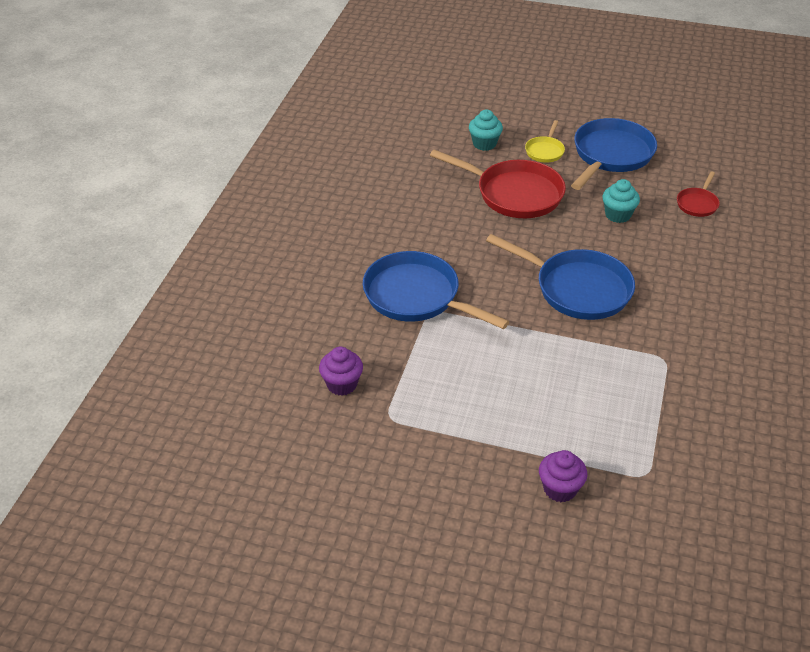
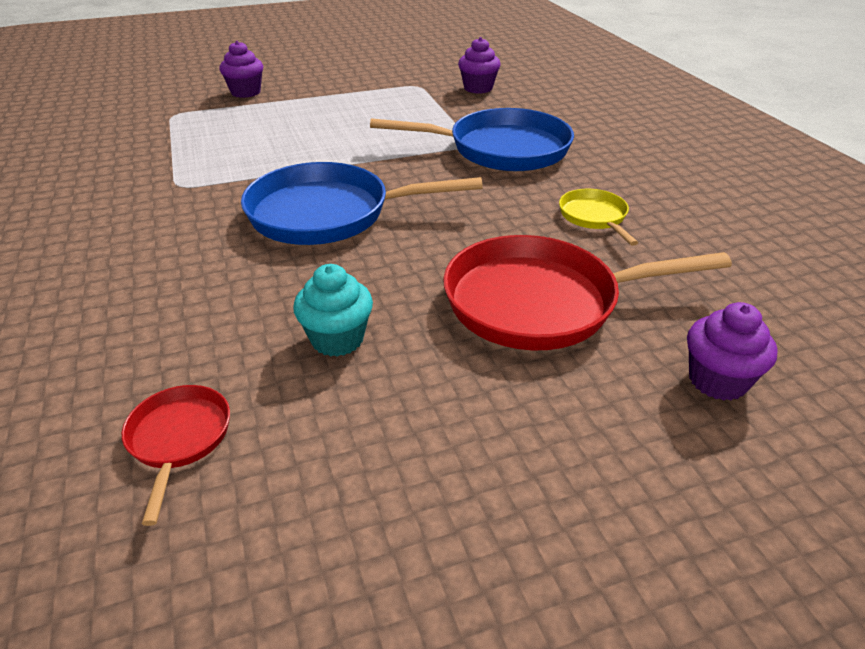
camera: 145 degrees right, 5 degrees down
(484, 144) = (717, 380): turquoise cupcake -> purple cupcake
(545, 151) = (595, 424): yellow pan -> yellow pan (594, 217)
(611, 155) = (449, 489): blue pan -> none

